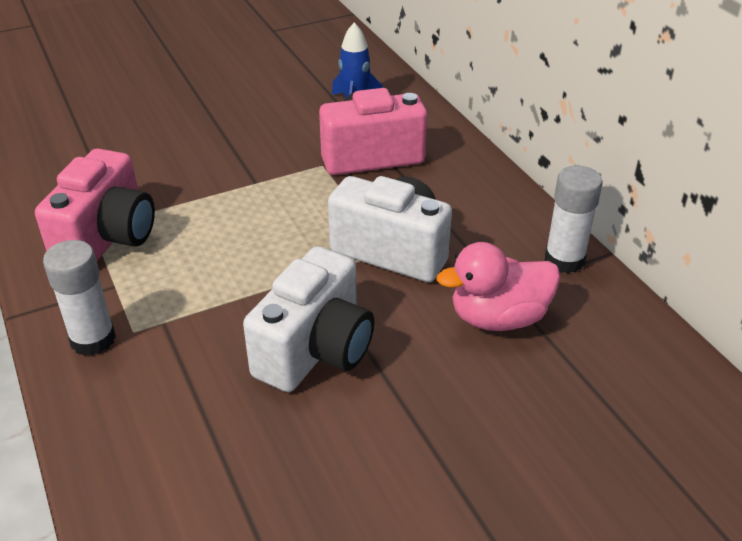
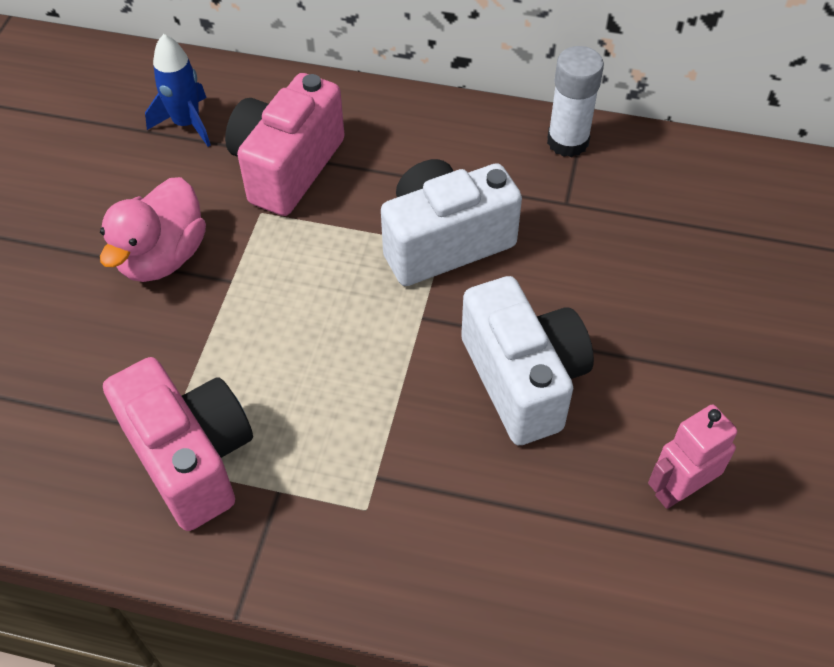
camera: 50 degrees left, 15 degrees up
(93, 339) = (347, 550): white glue stick -> none
(300, 493) = (679, 489): none -> pink robot
(498, 318) = (596, 231): pink duck -> pink duck (163, 257)

